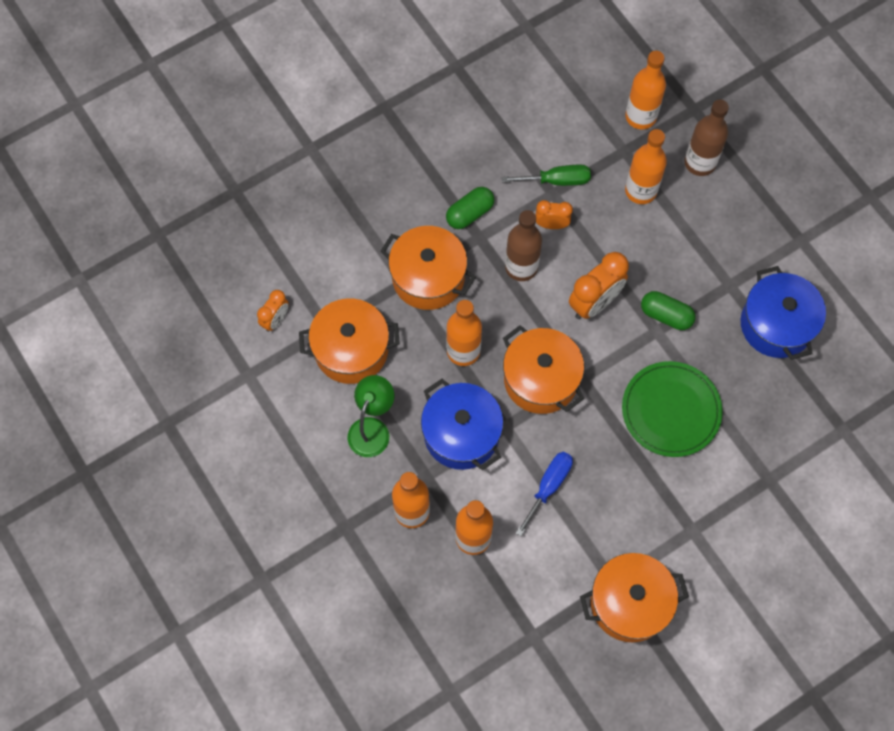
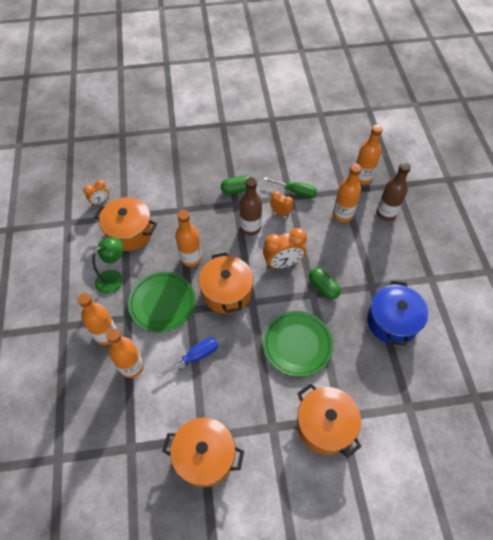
camera: 25 degrees right, 10 degrees down
(428, 277) = (195, 212): orange pot -> orange pot (324, 425)
(461, 434) = (162, 303): blue pot -> green plate

